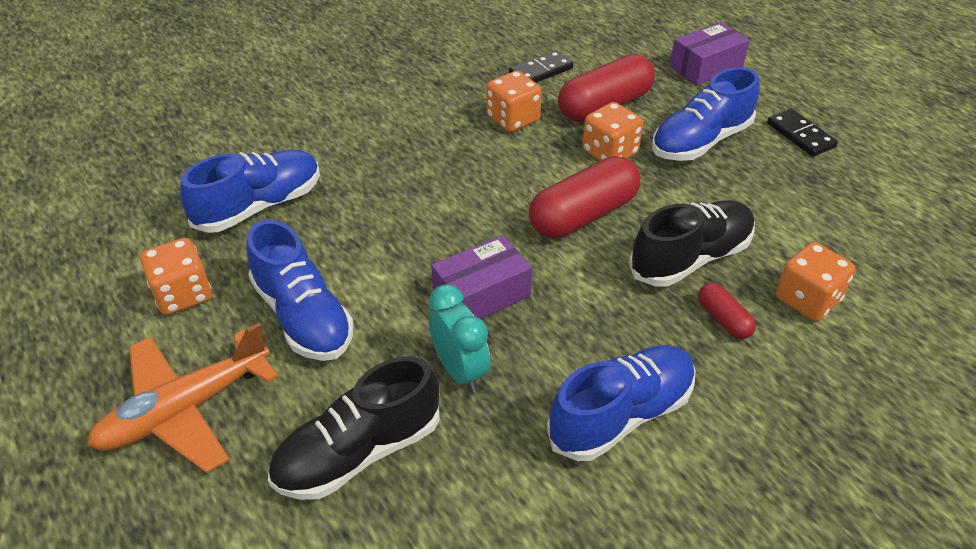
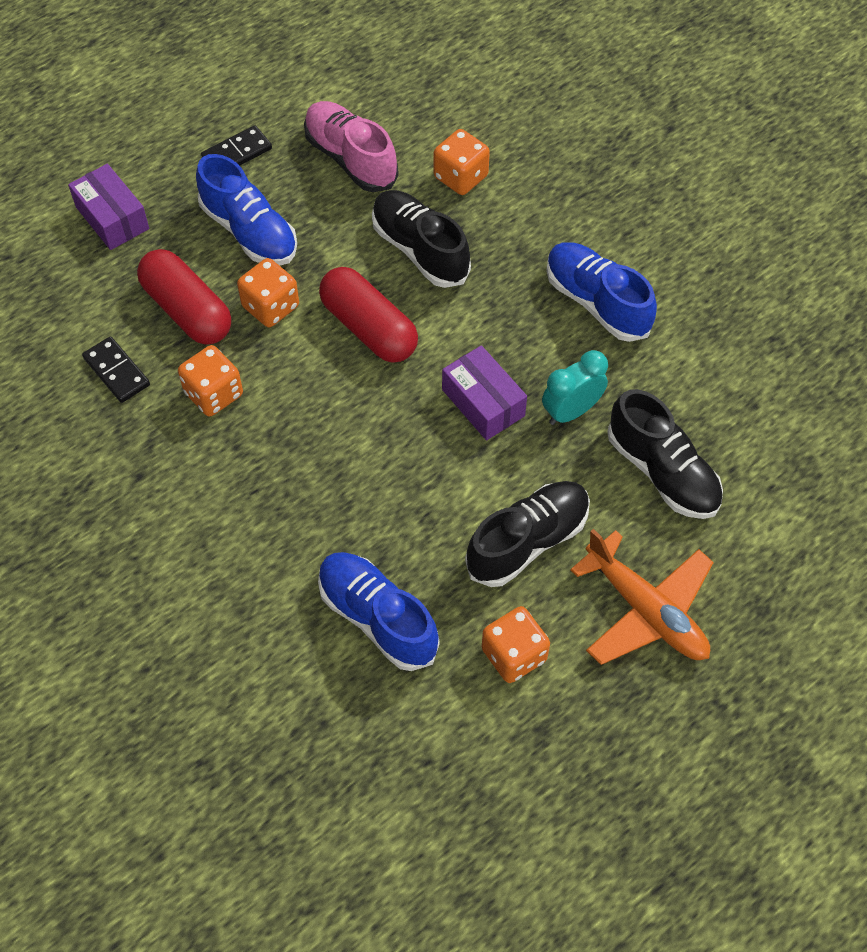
camera: 95 degrees left, 15 degrees up
(303, 316) = (527, 541): blue shoe -> black shoe
(723, 319) = (489, 232): red capsule -> none
(813, 211) = (350, 159): none -> pink shoe

